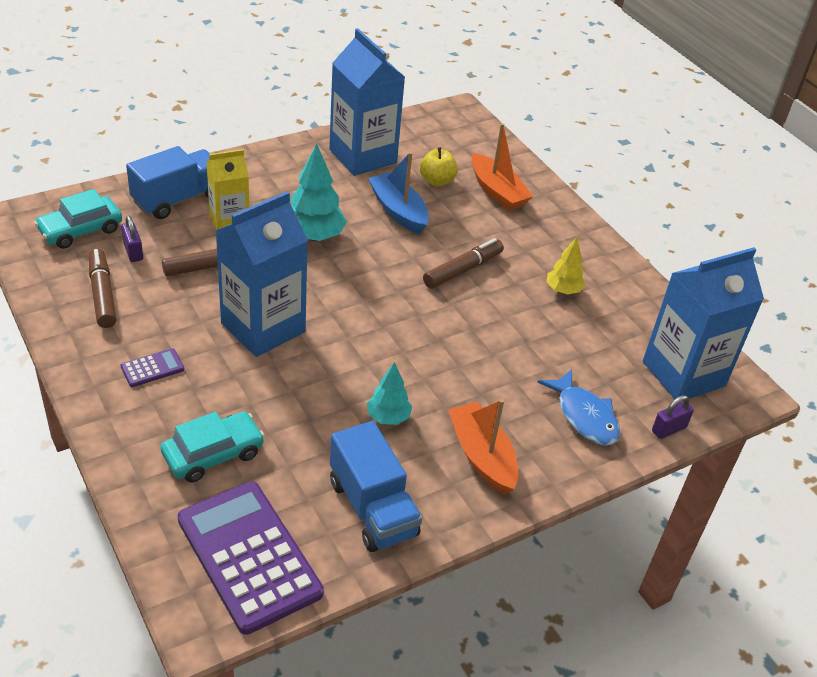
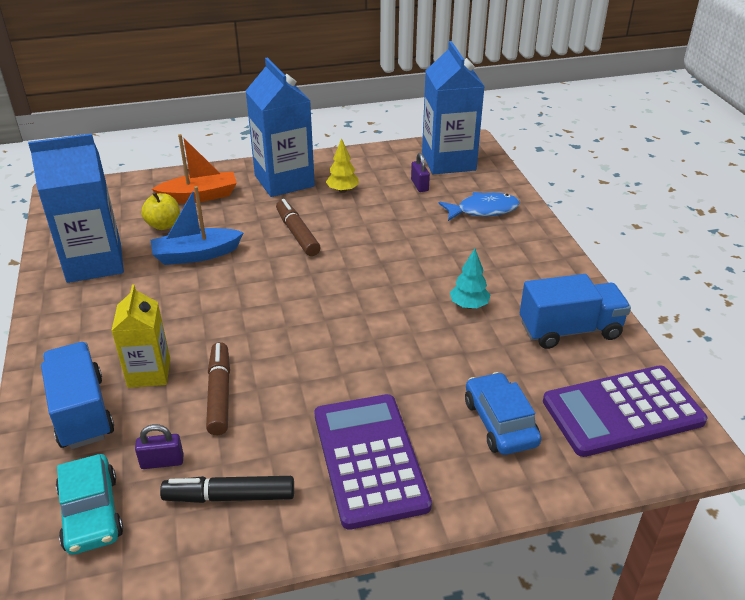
camera: 70 degrees left, 5 degrees down
(102, 294) = (229, 497): brown marker -> black marker
(152, 368) = (370, 459): purple calculator -> purple calculator, size x2.39
(213, 454) = (500, 422): turquoise car -> blue car
(263, 327) = (332, 367): blue carton -> blue carton (284, 181)
(314, 236) = (206, 314): turquoise tree -> none
(482, 456) = (518, 264): orange boat -> none
(669, 429) = (501, 179): purple padlock -> purple padlock (419, 185)

